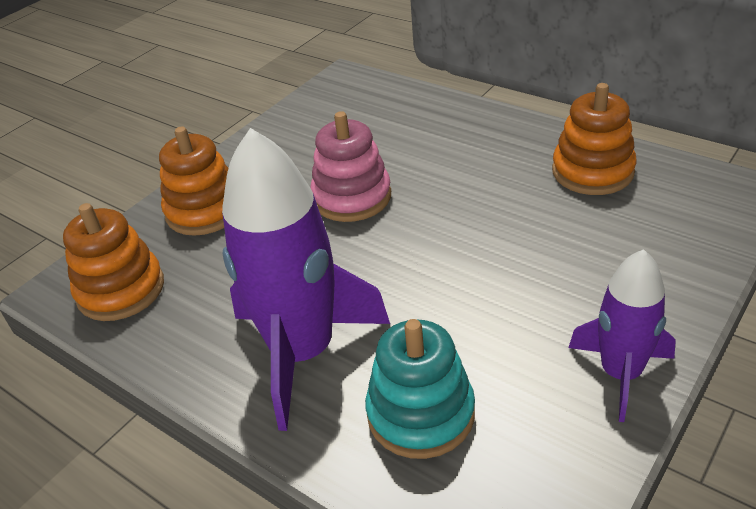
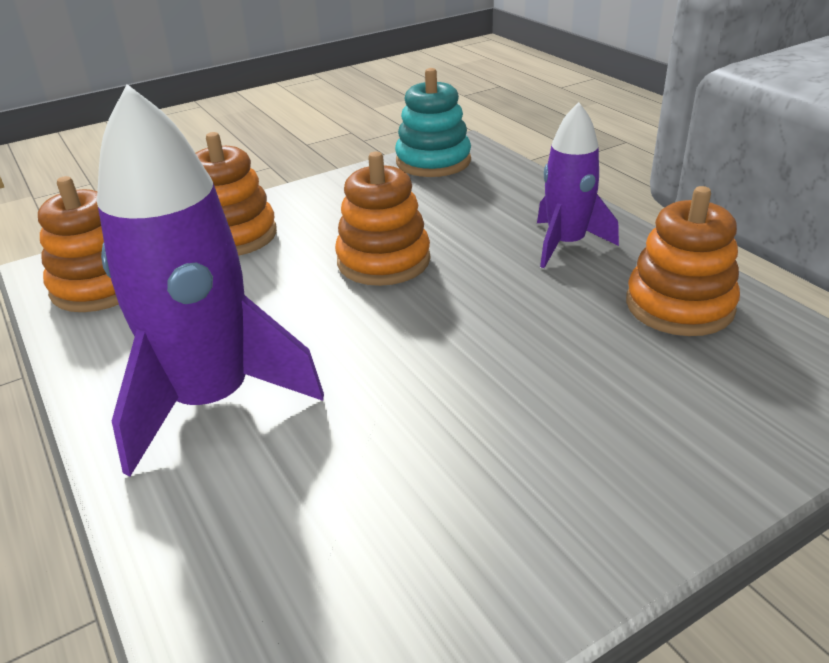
camera: 20 degrees right, 5 degrees down
(352, 197) = (383, 261): pink stacking toy -> orange stacking toy
(421, 413) = (279, 512): turquoise stacking toy -> turquoise stacking toy (433, 161)
(620, 373) = (552, 555): purple rocket -> purple rocket (566, 244)

